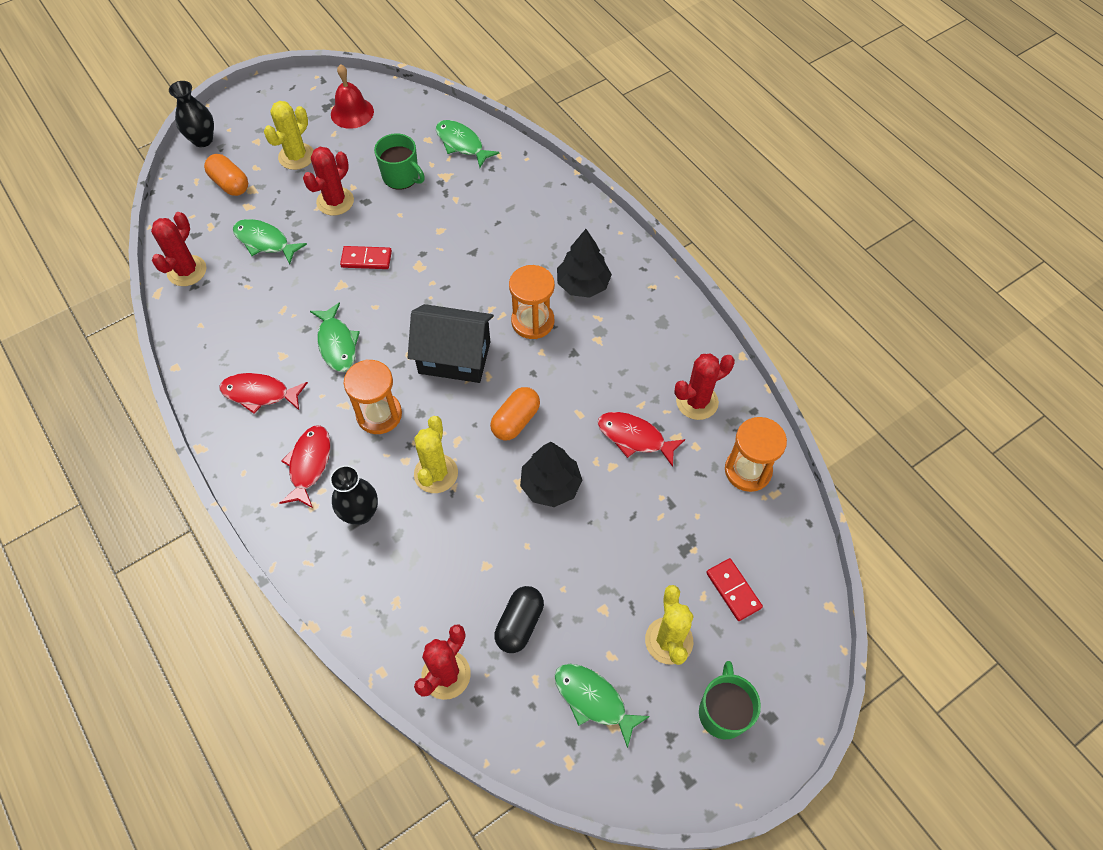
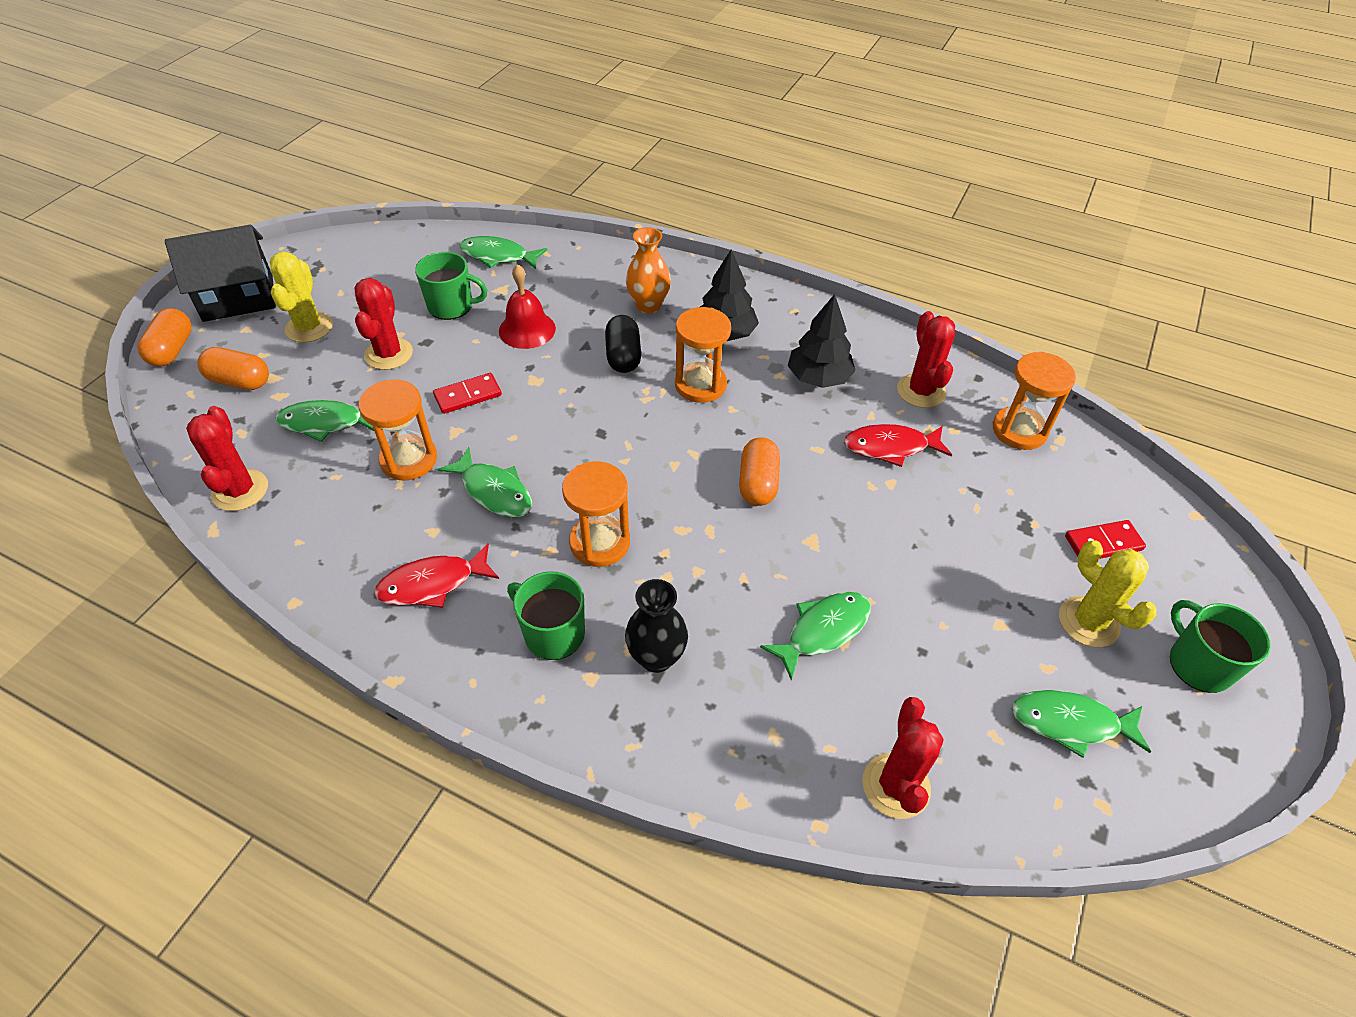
camera: 30 degrees left, 10 degrees down
(203, 140) = (172, 350): black vase -> orange capsule
(299, 294) = (409, 459): none -> orange hourglass
(309, 464) = (553, 633): red fish -> green mug
(352, 112) = (349, 267): red bell -> red bell (527, 329)
(436, 473) = (712, 574): yellow cactus -> none
(454, 357) = (642, 450): black house -> black house (238, 298)
(478, 550) = (823, 631): none -> green fish
(519, 624) = (929, 685): black capsule -> black capsule (623, 356)
(542, 235) = (648, 305): none -> orange vase
(550, 485) = (845, 529): black tree -> black tree (818, 378)
(697, 402) = (921, 391): red cactus -> red cactus turned 45 degrees counterclockwise
(733, 590) = (1103, 543): red domino -> red domino turned 45 degrees counterclockwise

